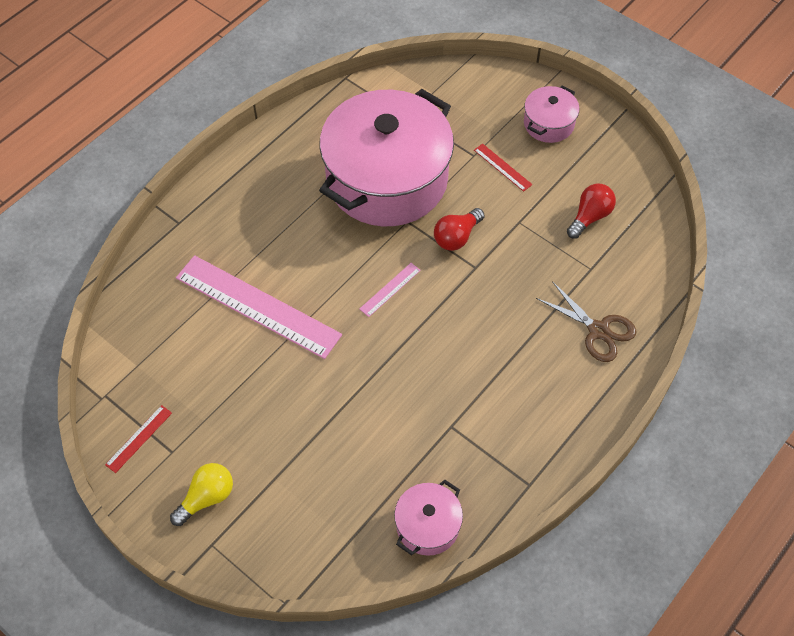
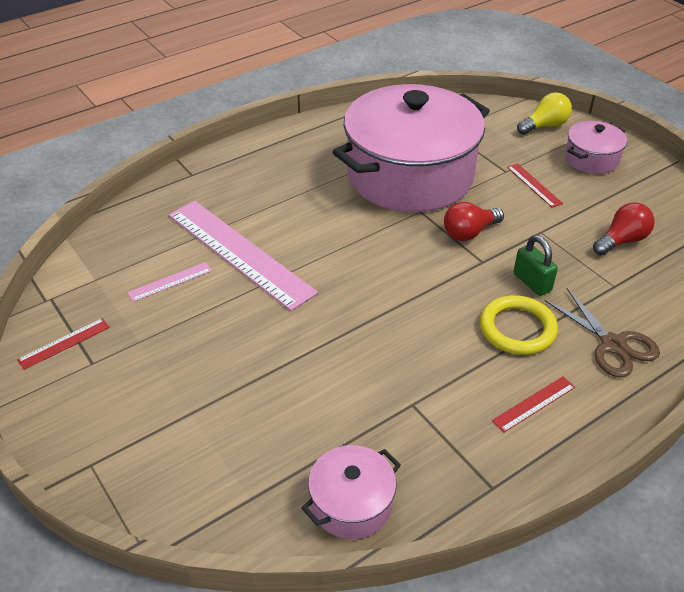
camera: 15 degrees right, 15 degrees down
(207, 498) = (107, 415): yellow light bulb -> yellow light bulb (544, 126)
(390, 289) = (383, 264): pink ruler -> pink ruler (170, 282)
(519, 332) = (517, 329): none -> yellow ring
(522, 281) = (532, 282): none -> green padlock
(546, 402) = (534, 404): none -> red ruler

